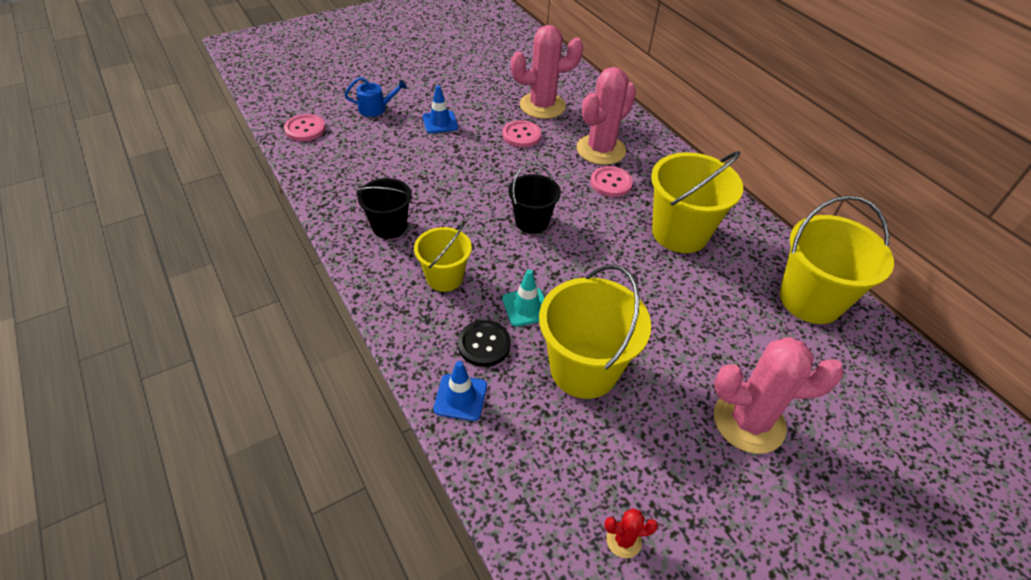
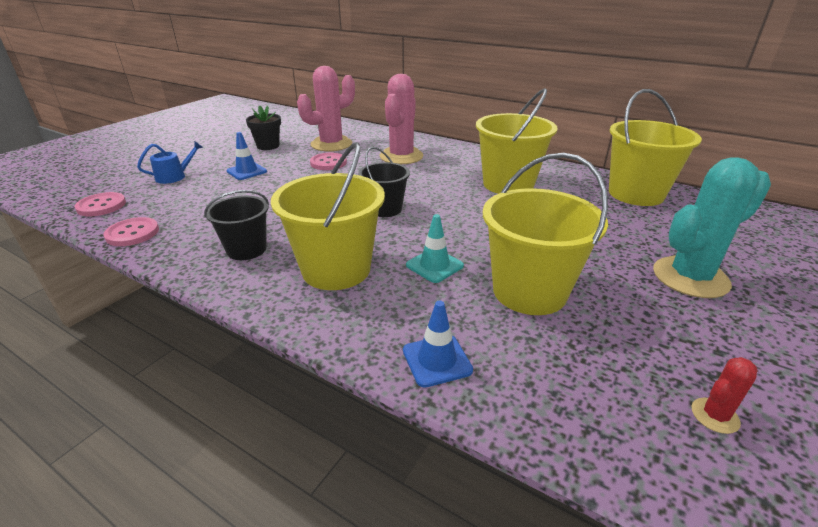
camera: 25 degrees left, 15 degrees down
(444, 277) = (336, 269): yellow bucket -> yellow bucket, size x1.67
(479, 88) = (268, 146): none -> black flower pot
(484, 344) = (420, 307): black button -> none
(611, 183) = (427, 171): pink button -> pink button (132, 233)
(749, 421) = (690, 277): pink cactus -> turquoise cactus

